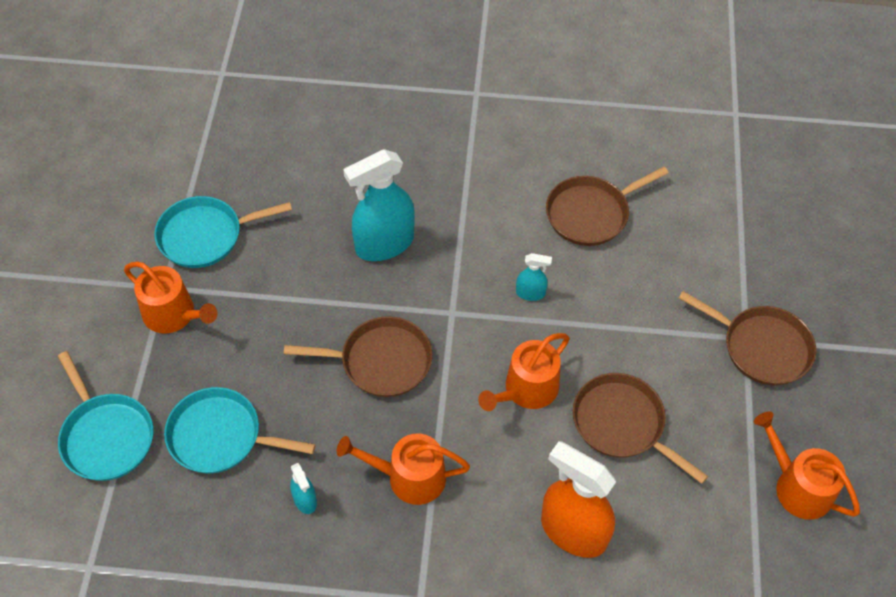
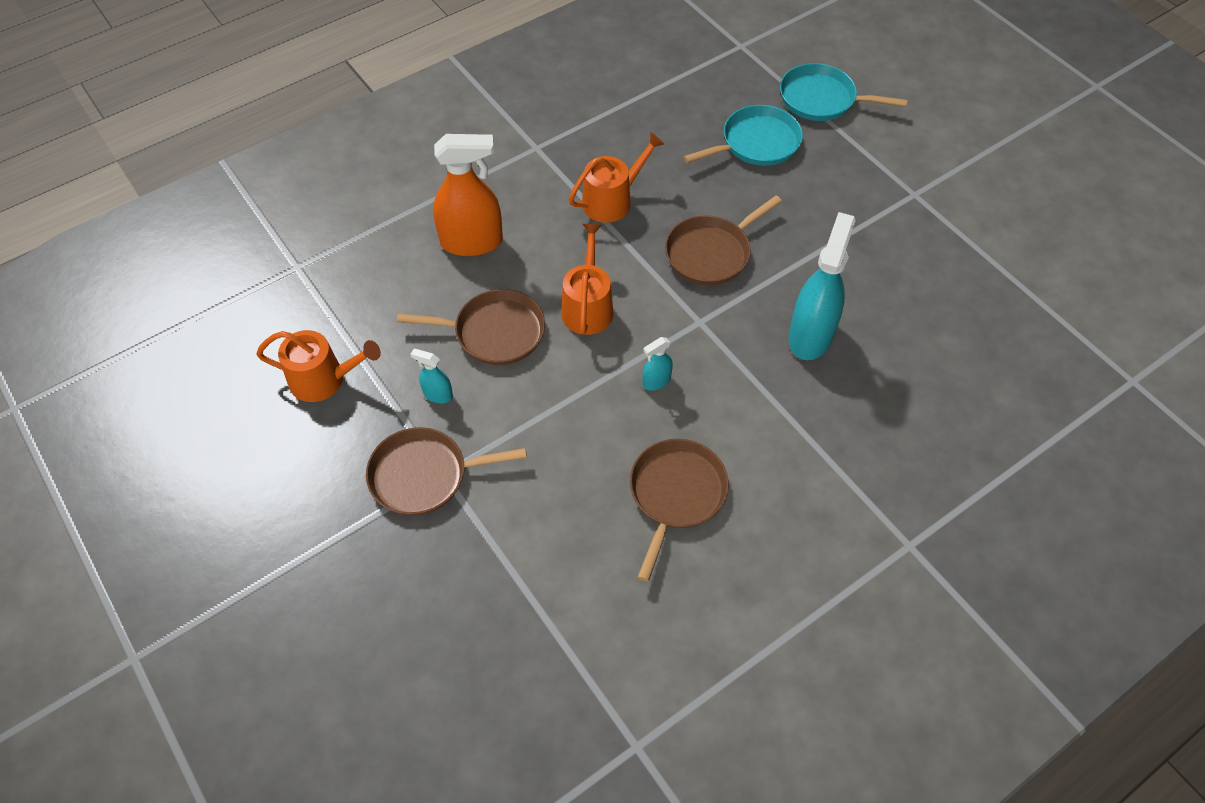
camera: 140 degrees right, 0 degrees up
(173, 314) = (883, 183): orange watering can -> none
(205, 236) = (941, 245): turquoise pan -> none
(305, 500) = (662, 147): turquoise spray bottle -> turquoise spray bottle (437, 394)

